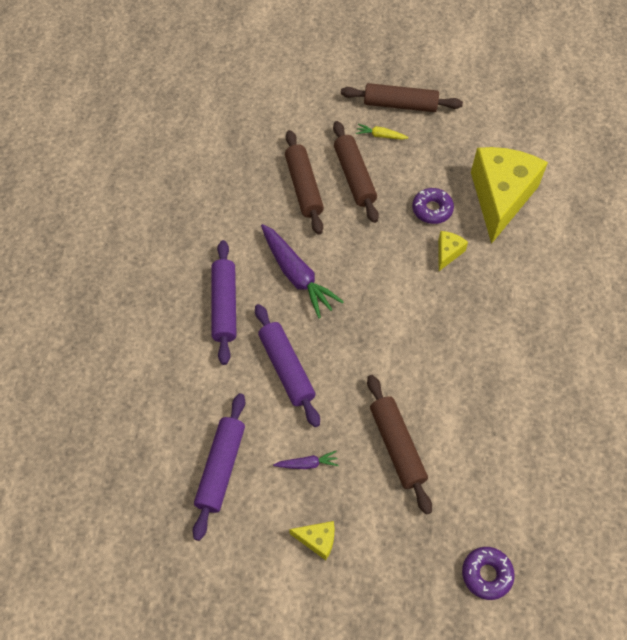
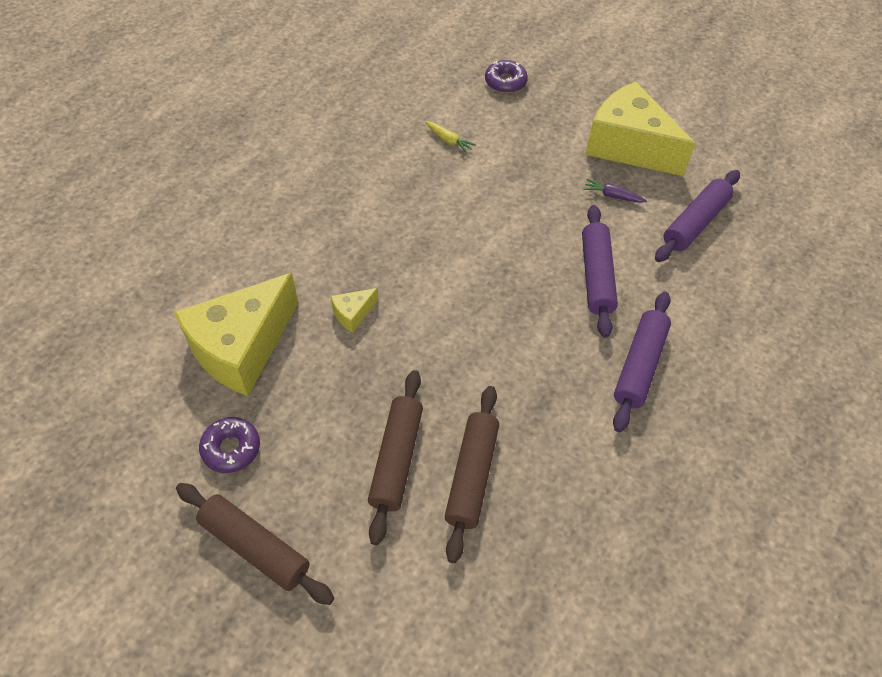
camera: 155 degrees left, 5 degrees down
(297, 275) = (539, 364): purple carrot -> none
(317, 540) = (628, 146): yellow cheese -> yellow cheese, size x2.43
(380, 136) = (320, 506): yellow carrot -> yellow carrot (448, 140)
(396, 446) = (524, 177): brown rolling pin -> none
(432, 209) = (332, 370): purple donut -> purple donut (231, 448)

